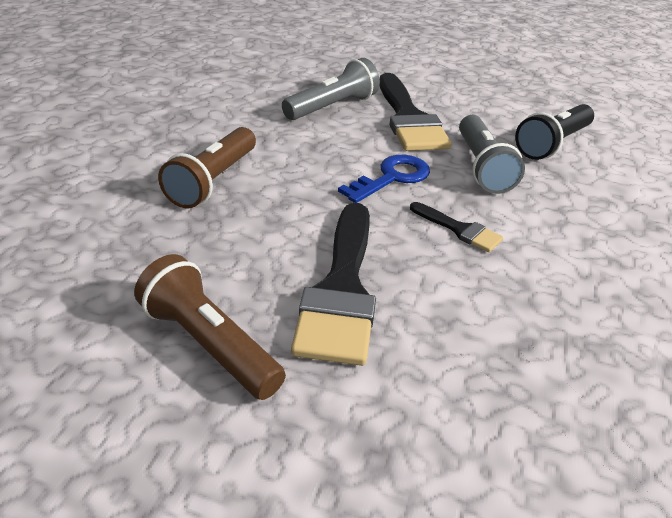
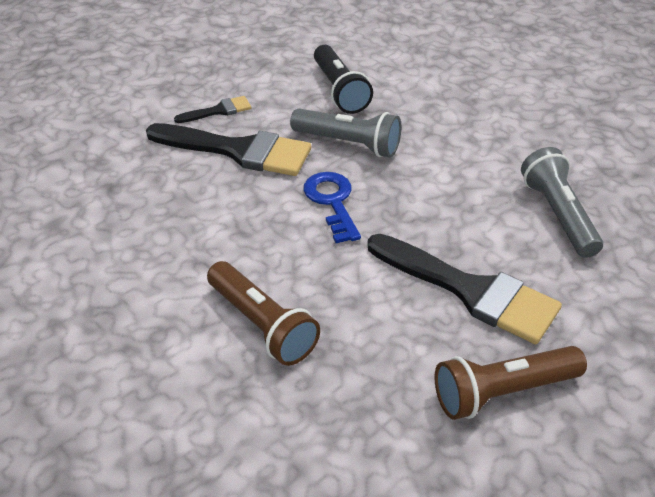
camera: 60 degrees left, 5 degrees up
(332, 107) = (176, 191): grey flashlight -> grey flashlight (558, 215)
(459, 229) = (427, 195): black brush -> black brush (218, 111)

